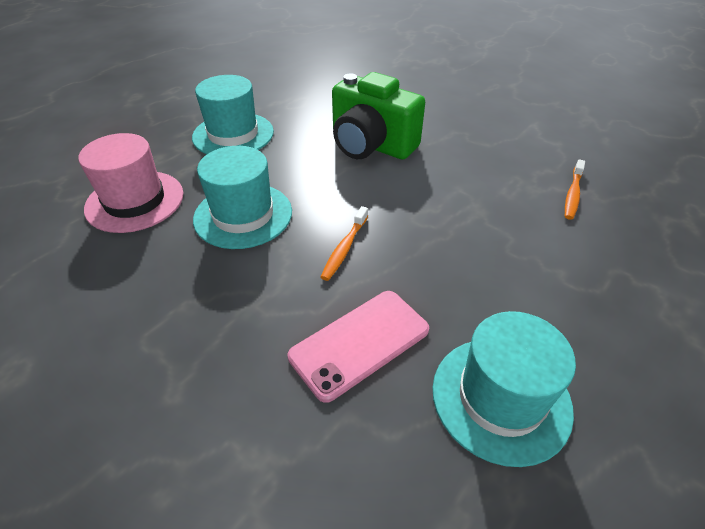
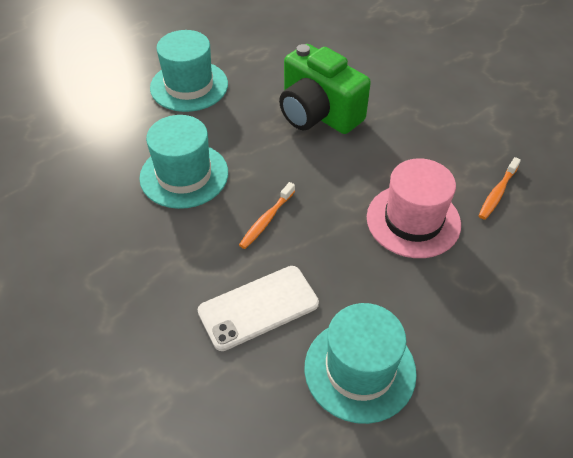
camera: 10 degrees right, 5 degrees up
(135, 201) = (92, 148): pink hat -> pink hat (413, 220)
(359, 343) = (258, 307): pink phone -> white phone

